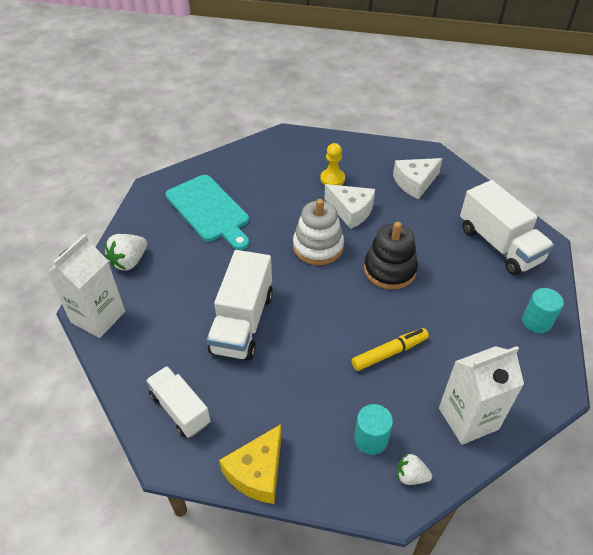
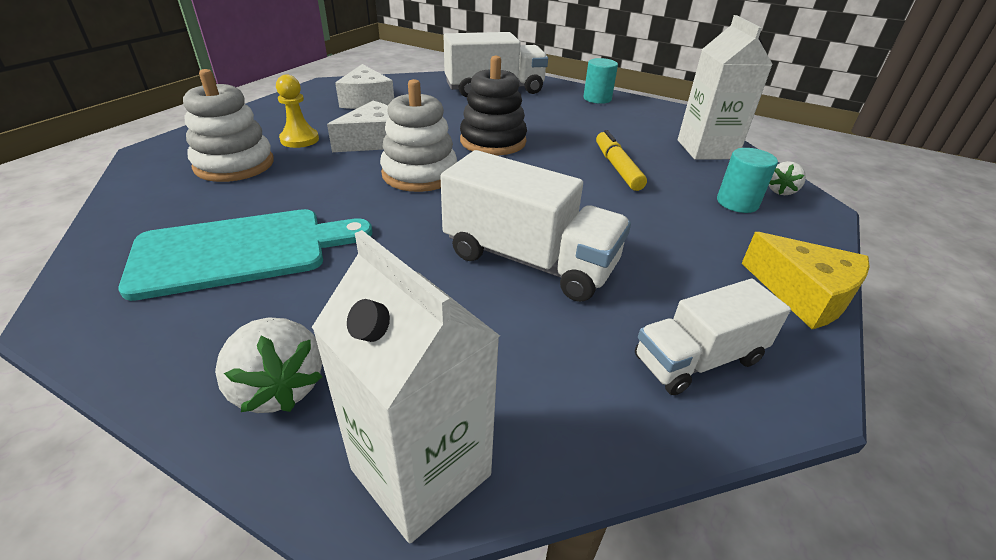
camera: 75 degrees left, 10 degrees down
(287, 169) = (234, 164): none -> white stacking toy

